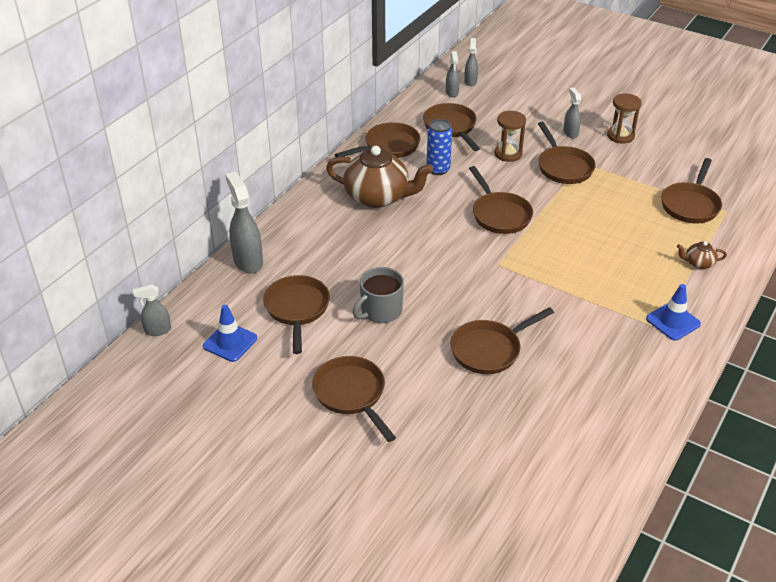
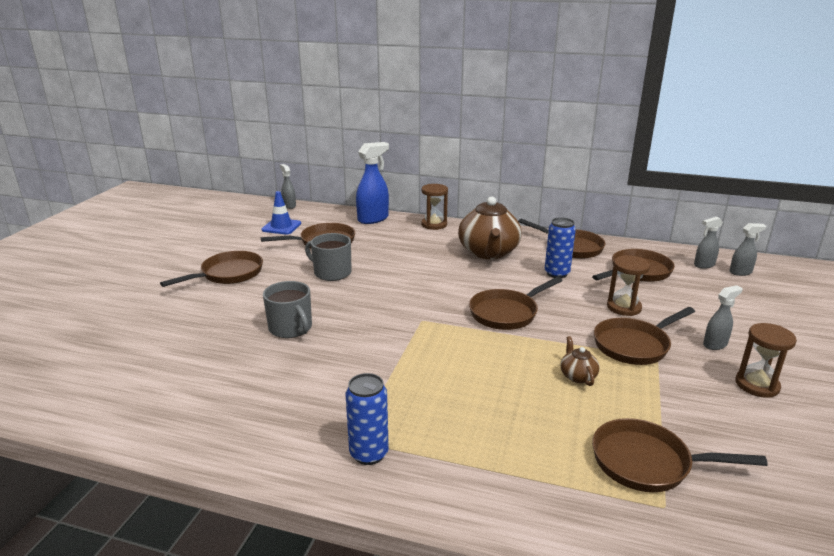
camera: 75 degrees right, 15 degrees down
(248, 261) = (373, 219): grey spray bottle -> blue spray bottle
(290, 218) = (434, 224): none -> brown hourglass
(489, 350) = (291, 328): brown pan -> grey mug
(673, 321) = (369, 453): blue traffic cone -> blue can
(698, 263) = (507, 475): brown teapot -> brown teapot (577, 376)

